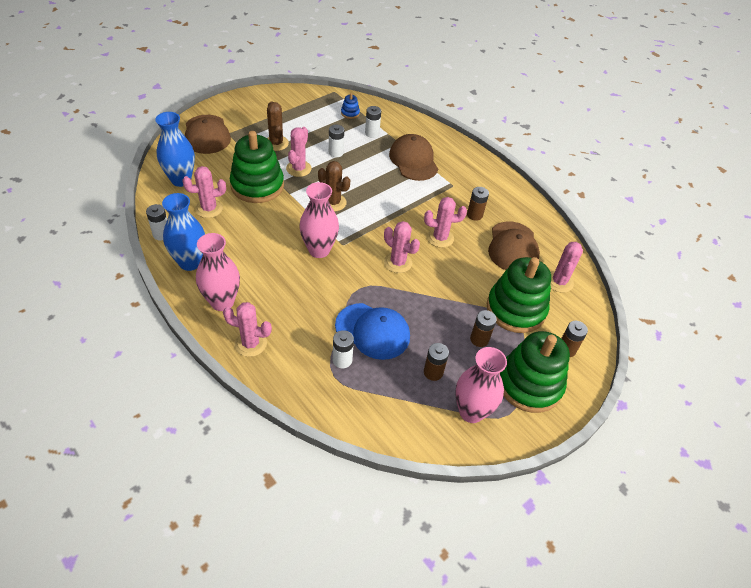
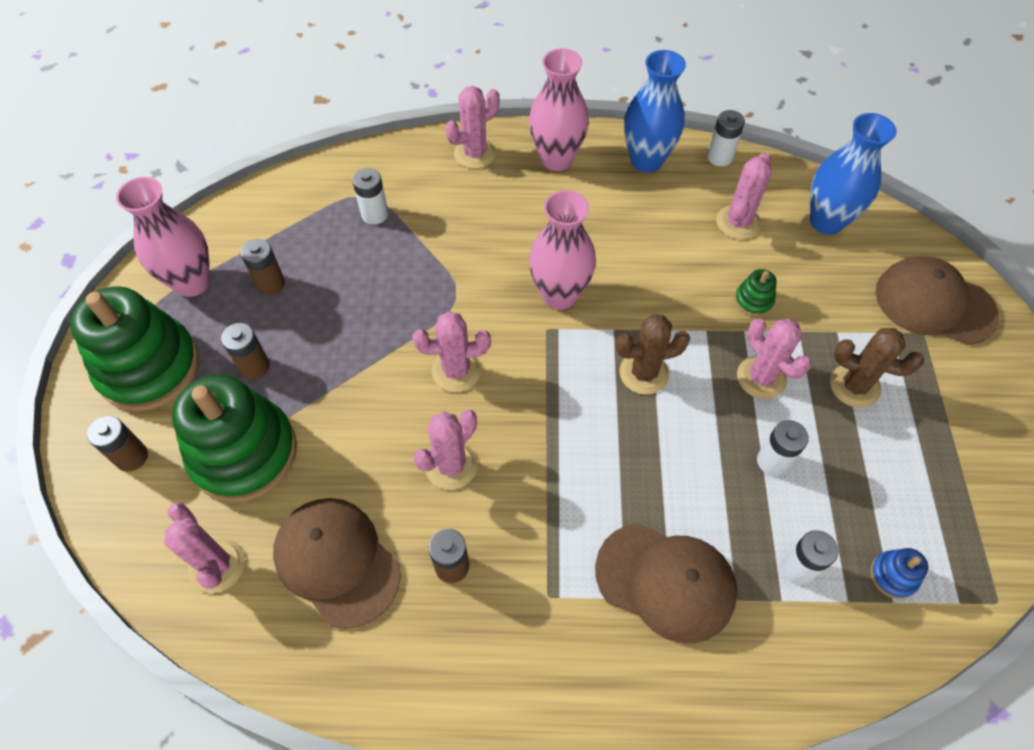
camera: 135 degrees right, 10 degrees up
(257, 185) = (753, 301): green stacking toy -> green stacking toy, size x0.40
(373, 331) = (381, 266): blue cap -> none

